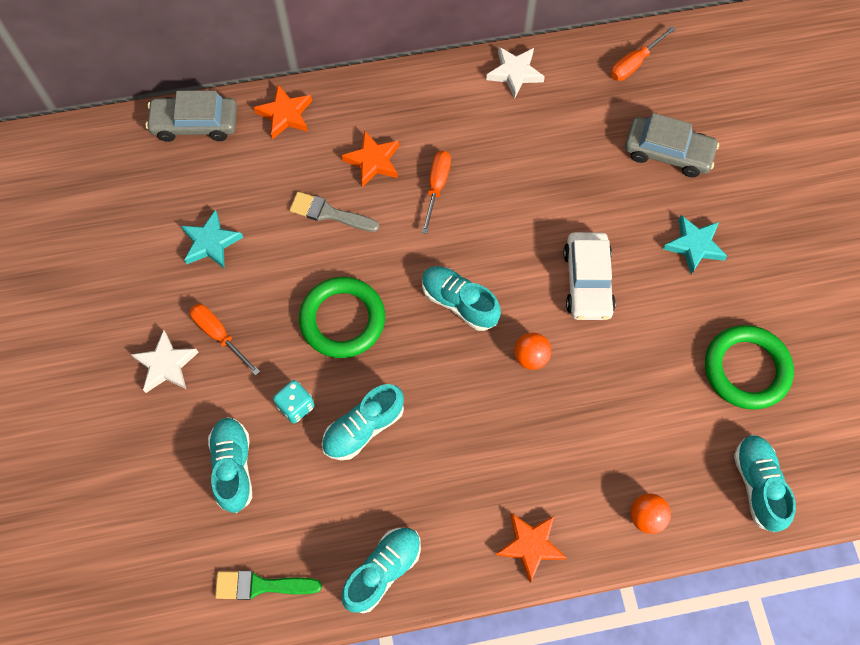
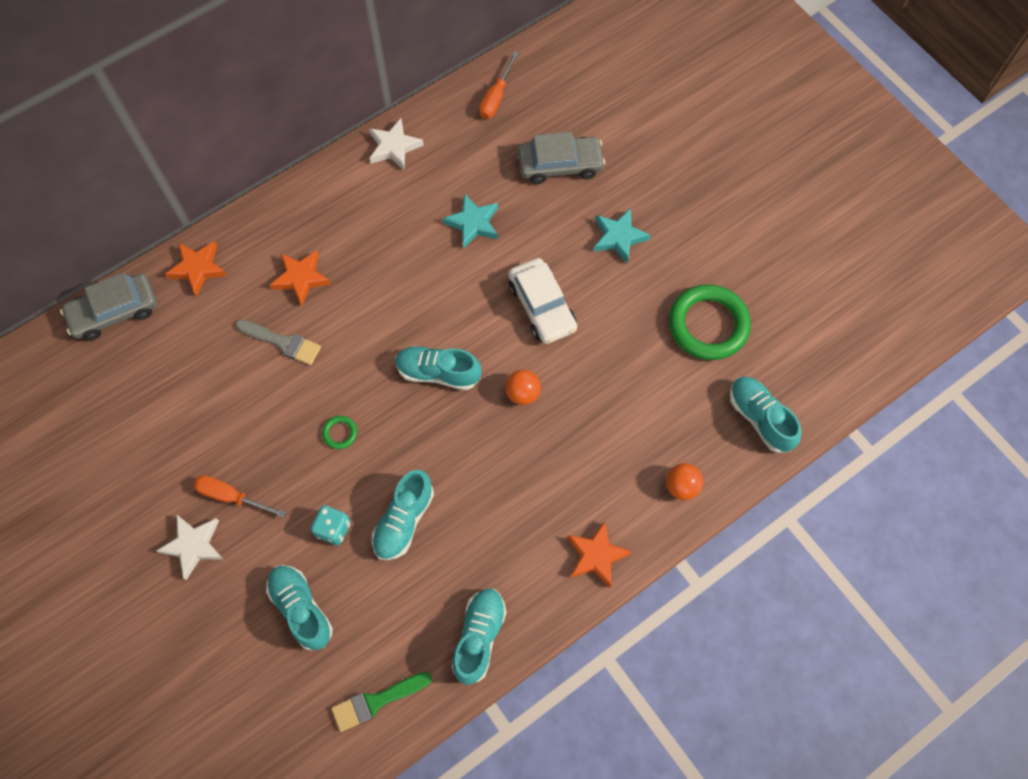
camera: 25 degrees left, 0 degrees up
(211, 243) = (183, 416): turquoise star -> turquoise star (473, 223)
(329, 213) = (282, 342): grey brush -> grey brush turned 150 degrees counterclockwise
(342, 320) = (340, 433): green ring -> green ring, size x0.42
(436, 187) = (370, 278): orange screwdriver -> none

